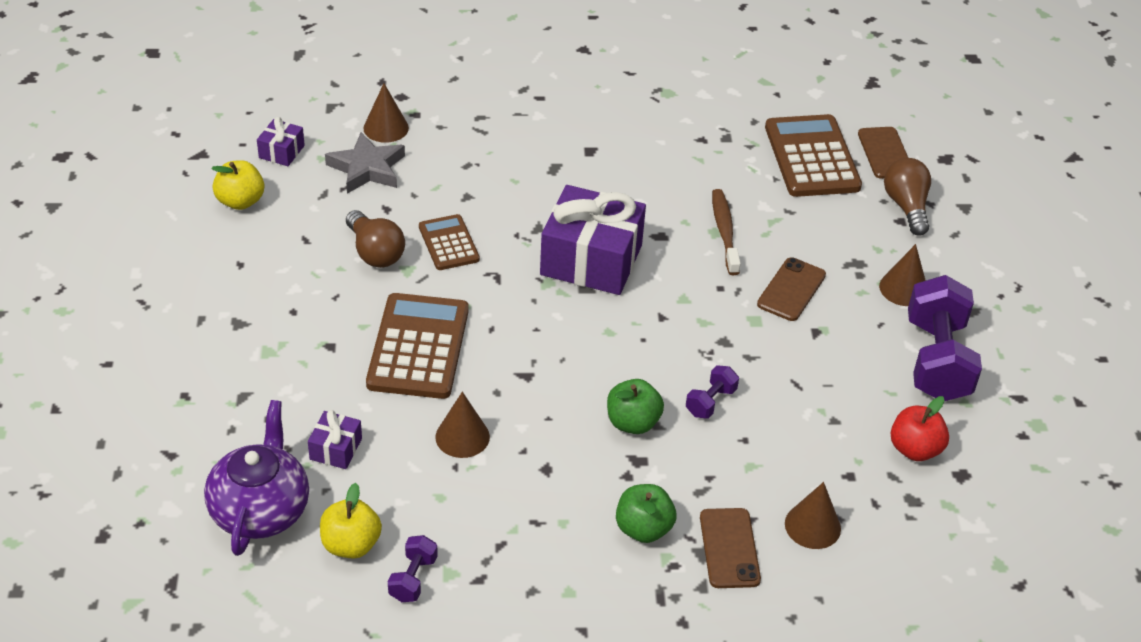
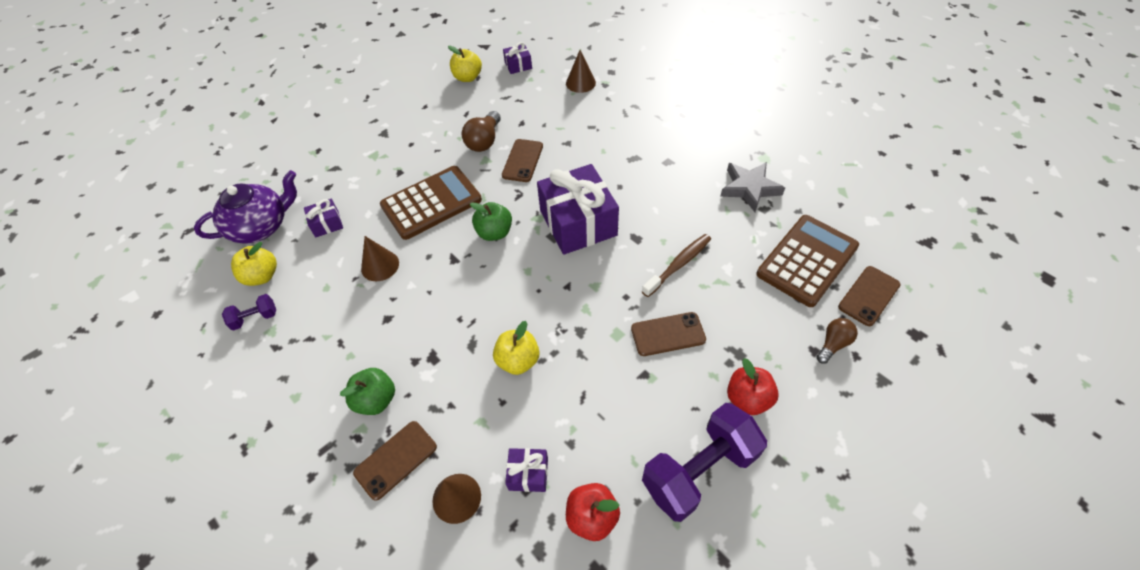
camera: 55 degrees right, 10 degrees up
(367, 168) = (542, 97): grey star -> grey star (749, 188)
(448, 243) = (522, 161): brown calculator -> brown phone
(632, 423) = (462, 333): green apple -> green apple (494, 232)
(710, 402) = (518, 360): purple dumbbell -> yellow apple
(836, 465) = (528, 473): none -> purple gift
(903, 288) = (747, 398): brown cone -> red apple
(906, 206) = (833, 344): brown light bulb -> brown light bulb, size x0.66

